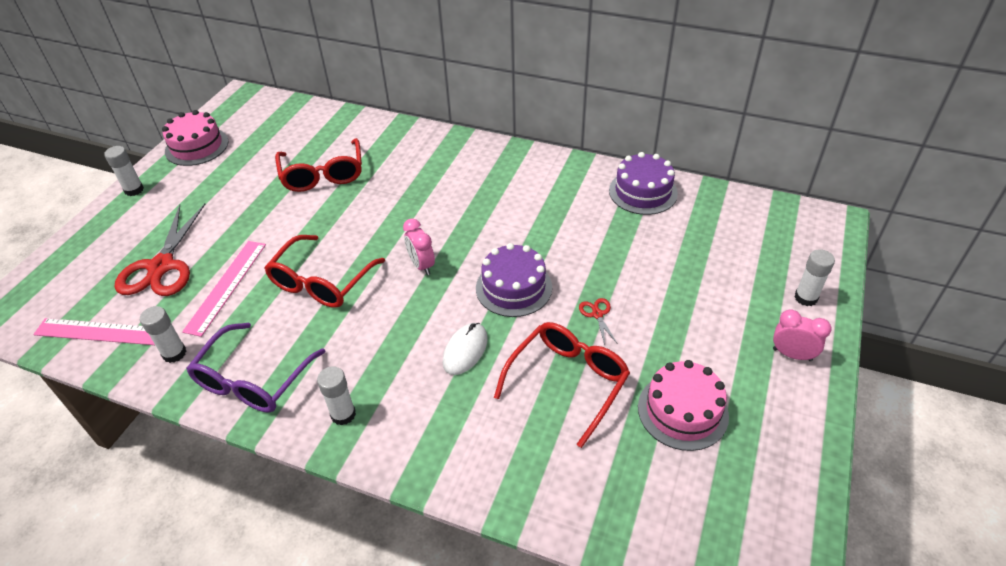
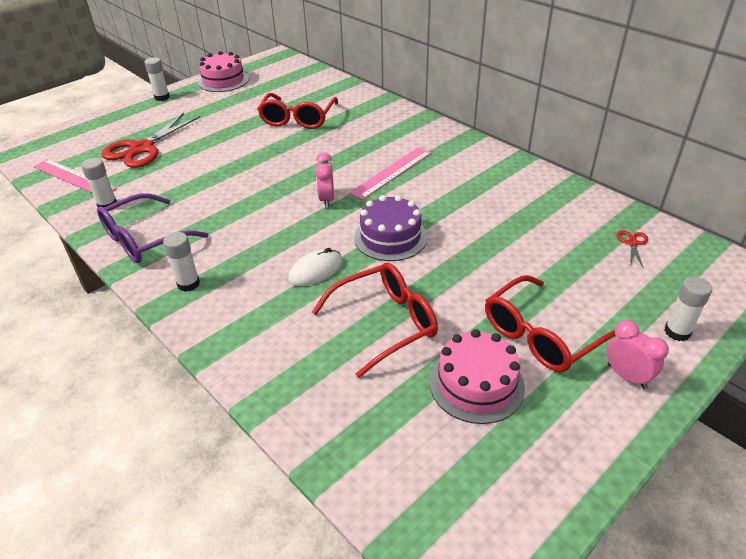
camera: 25 degrees right, 5 degrees down
(226, 286) = (174, 173): pink ruler -> pink ruler (391, 172)
(321, 282) = (242, 189): red glasses -> red glasses (540, 335)
(597, 314) = (450, 280): red scissors -> red scissors (632, 243)
(643, 192) = (563, 198): purple cake -> none

